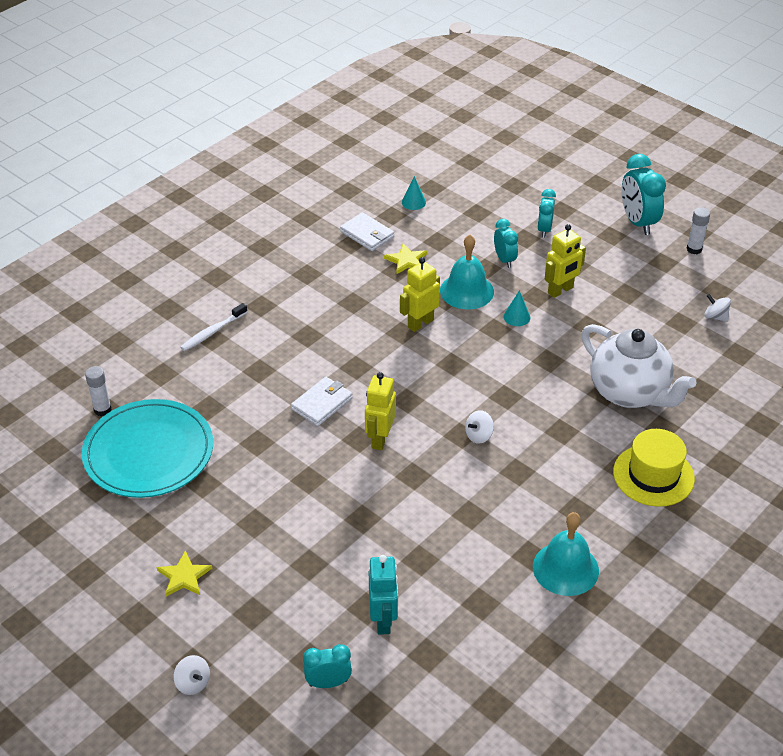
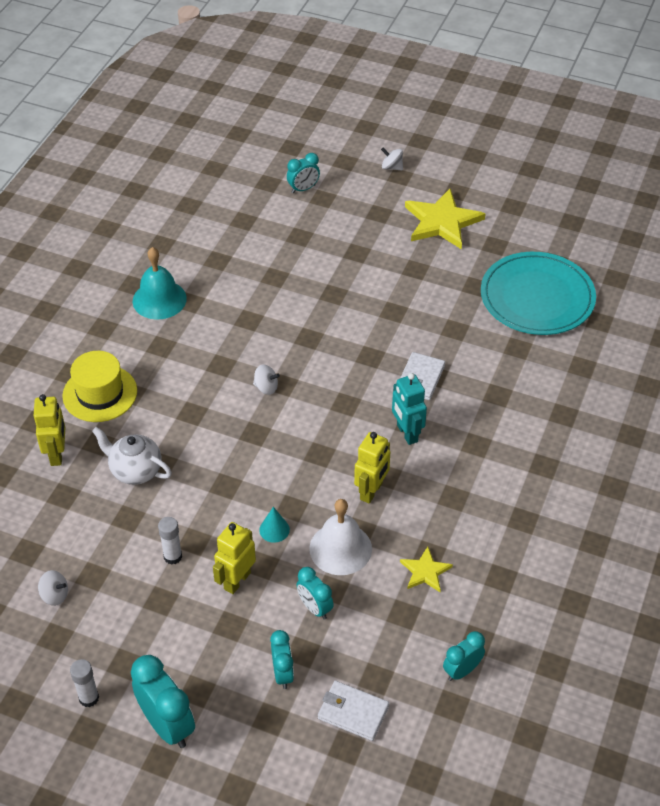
camera: 160 degrees right, 5 degrees up
(102, 410) = (604, 320): white glue stick -> white glue stick (172, 556)
(184, 576) = (442, 222): yellow star -> yellow star, size x1.91
(213, 332) = (569, 421): white toothbrush -> none
(367, 234) = (490, 598): white wallet -> white wallet (353, 712)
(380, 439) = (352, 361): yellow robot -> yellow robot (57, 454)
(383, 620) = (283, 232): turquoise robot -> turquoise robot (406, 433)
(413, 202) = (462, 670): turquoise cone -> turquoise clock
(466, 291) = (340, 548): turquoise bell -> white bell
(479, 435) = (266, 387): white spinning top -> white spinning top turned 75 degrees clockwise
(629, 393) = (135, 471): white teapot -> white teapot, size x0.63

